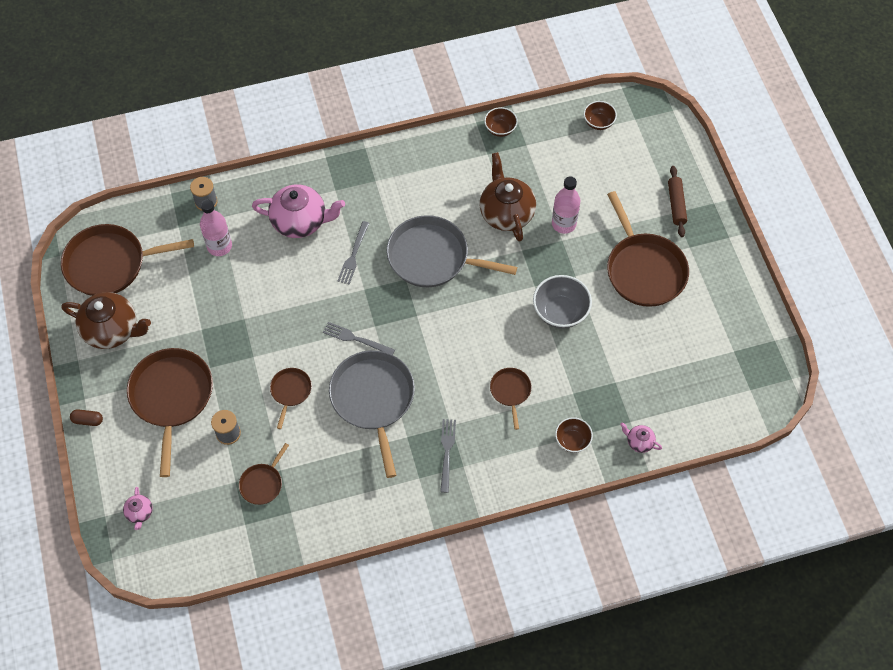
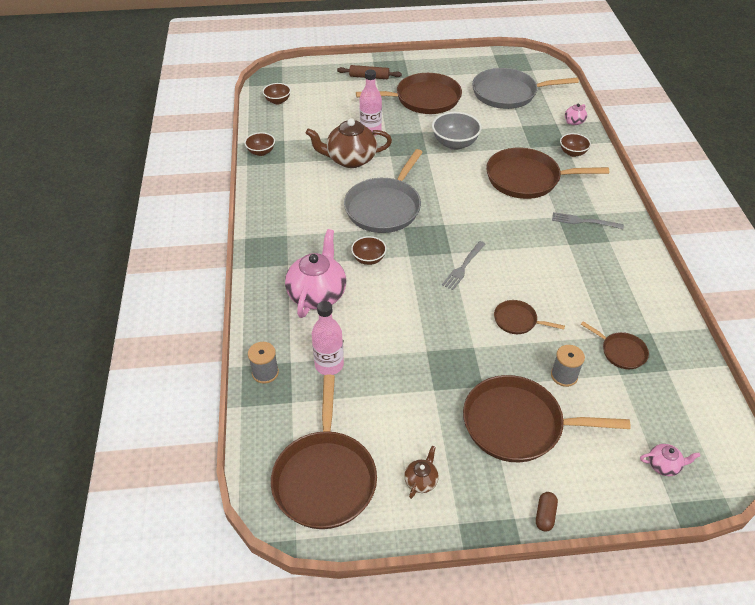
camera: 80 degrees left, 15 degrees down
(112, 330) = (421, 481): brown teapot -> brown teapot, size x0.46
(353, 255) = (369, 259): grey fork -> brown bowl
(373, 399) = (529, 262): grey pan -> grey pan (507, 93)
(510, 391) = (526, 179): brown pan -> brown pan, size x2.05

